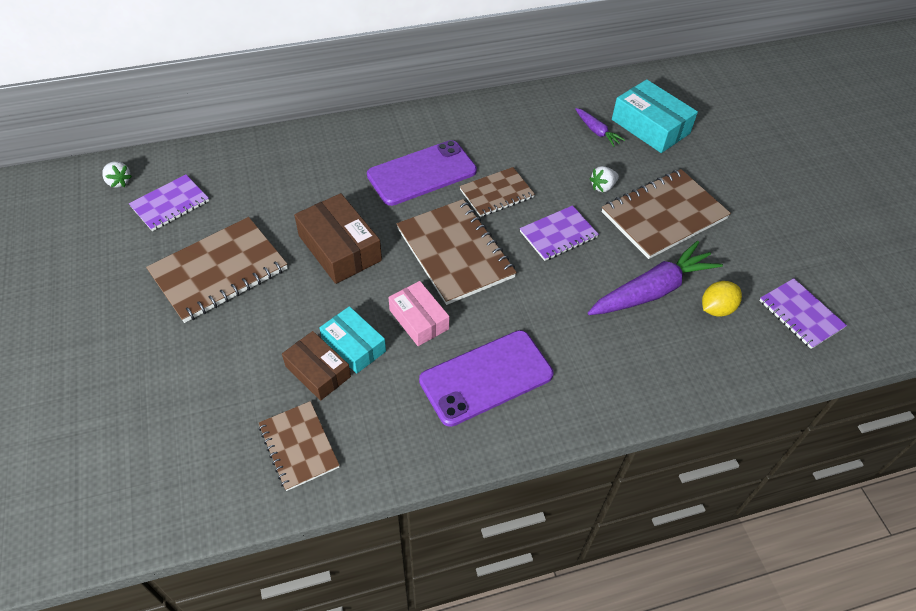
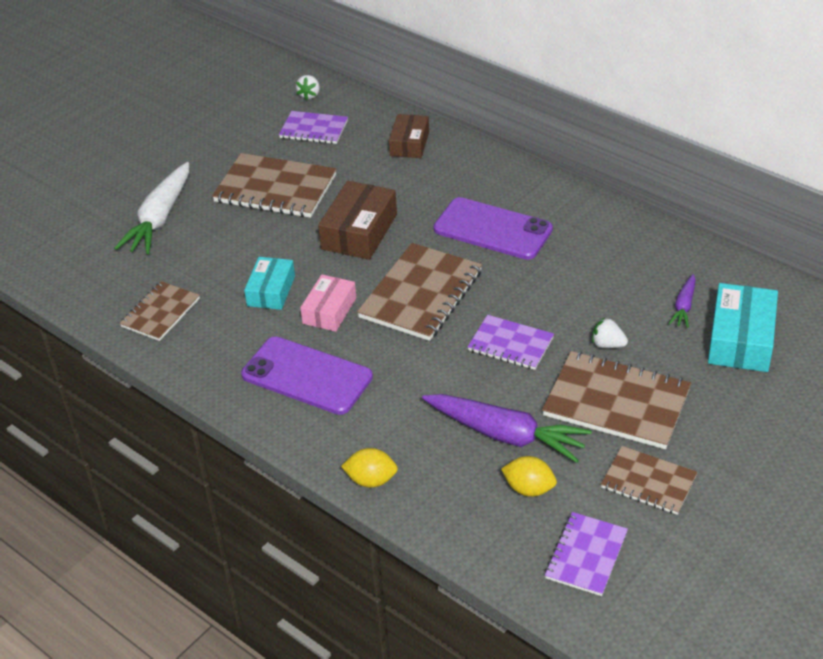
camera: 60 degrees right, 10 degrees down
(159, 377) = (160, 218): none -> white carrot
(318, 371) = (231, 286): brown box -> brown box (409, 143)
(496, 193) = (519, 283): brown notebook -> brown notebook (648, 482)
(642, 399) = (371, 480): none -> yellow lemon

